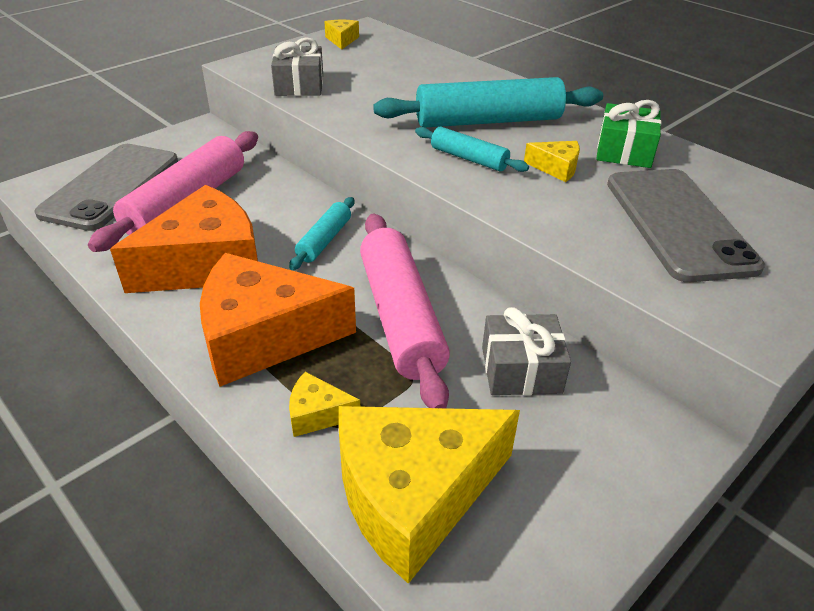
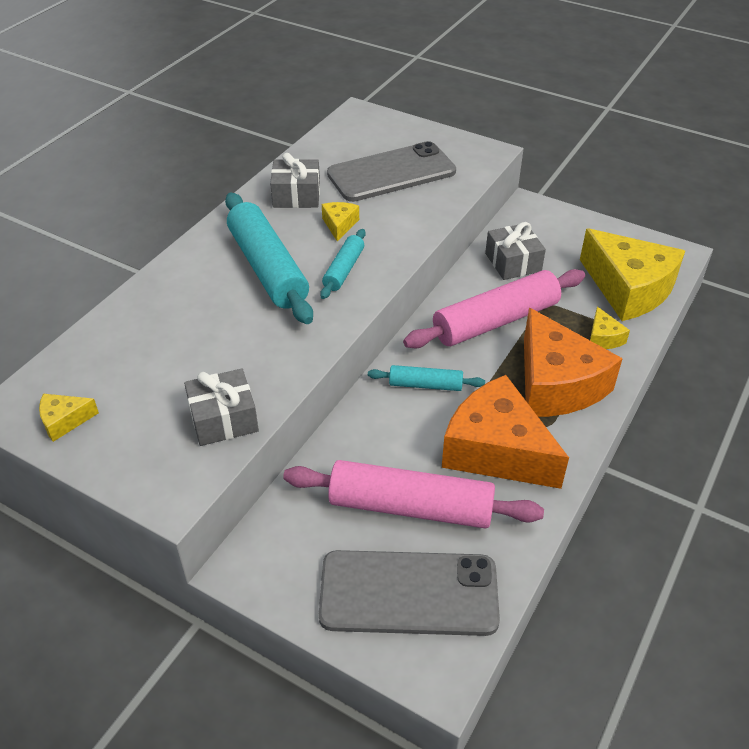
camera: 105 degrees left, 5 degrees up
(624, 151) = (296, 195): green gift -> grey gift

